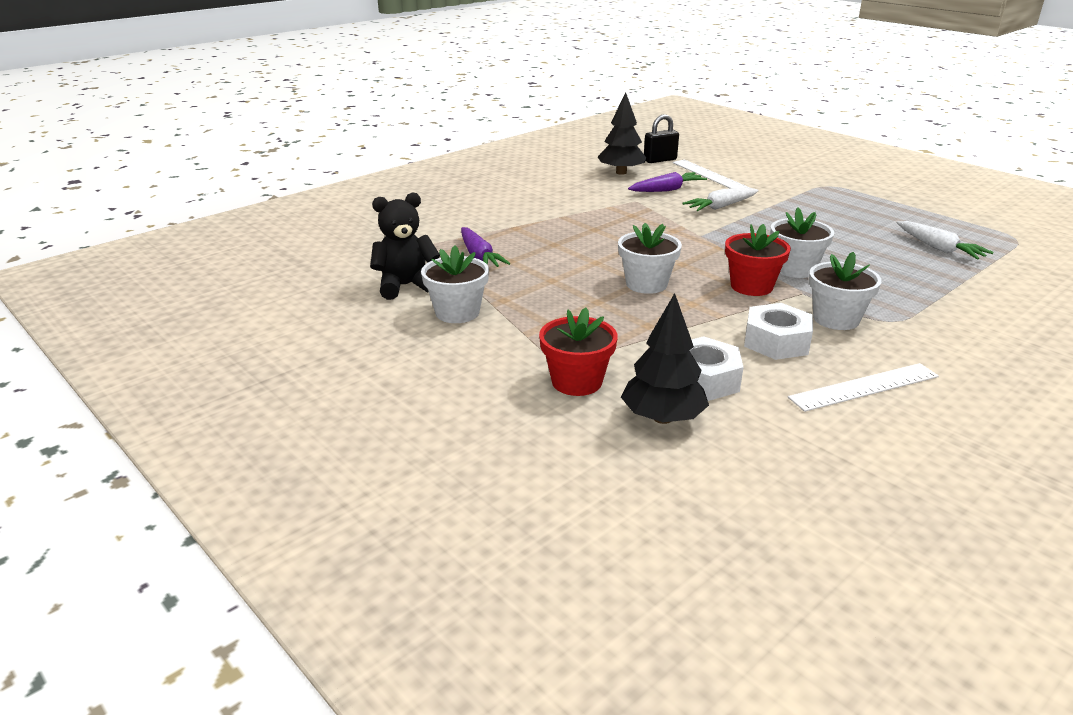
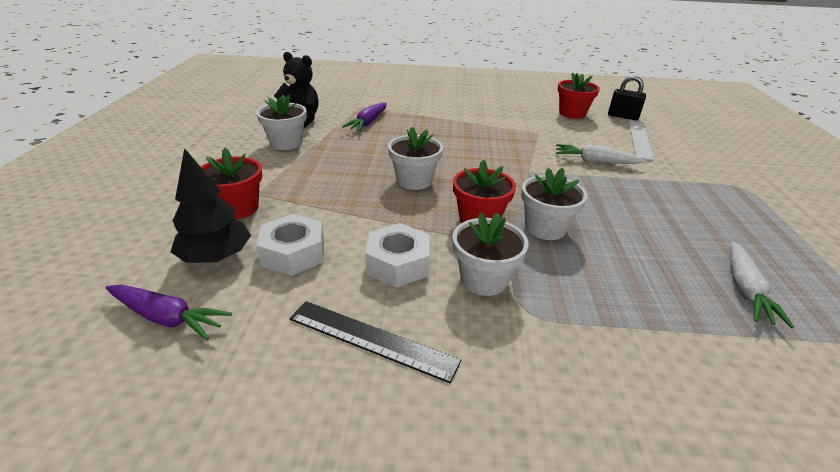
camera: 45 degrees right, 5 degrees up
(621, 172) = (572, 113): black tree -> red flower pot
(667, 190) = (579, 135): purple carrot -> purple carrot (167, 318)
(864, 387) = (372, 339): white ruler -> black ruler

